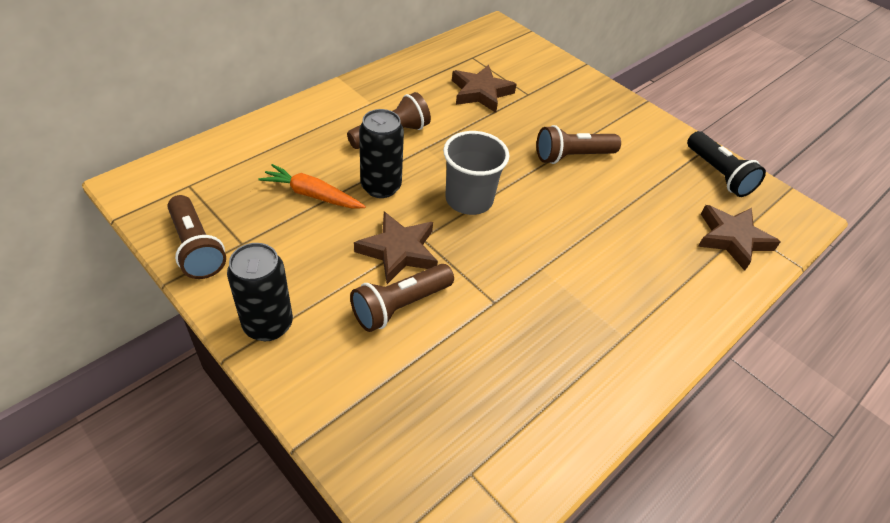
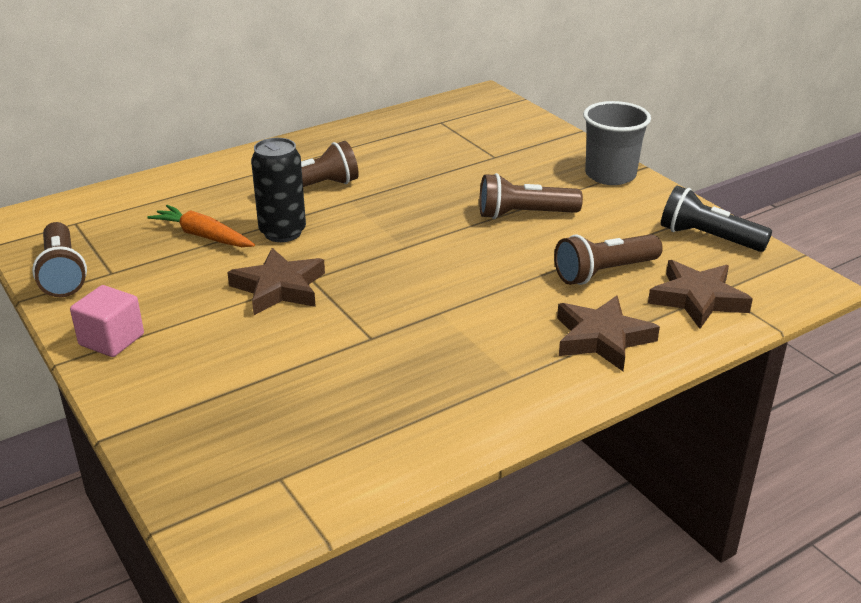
camera: 15 degrees right, 15 degrees down
(268, 325) = (111, 340): black can -> pink cube
(400, 306) = (261, 334): brown flashlight -> brown flashlight (604, 272)
(469, 199) = (380, 248): grey cup -> grey cup (610, 175)
(481, 92) = (436, 154): brown star -> brown star (602, 338)
(718, 174) = (708, 238): black flashlight -> black flashlight turned 135 degrees clockwise

